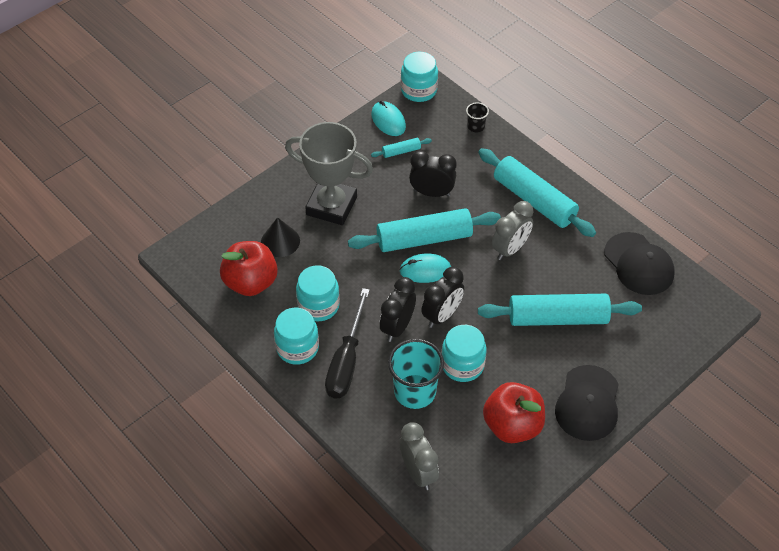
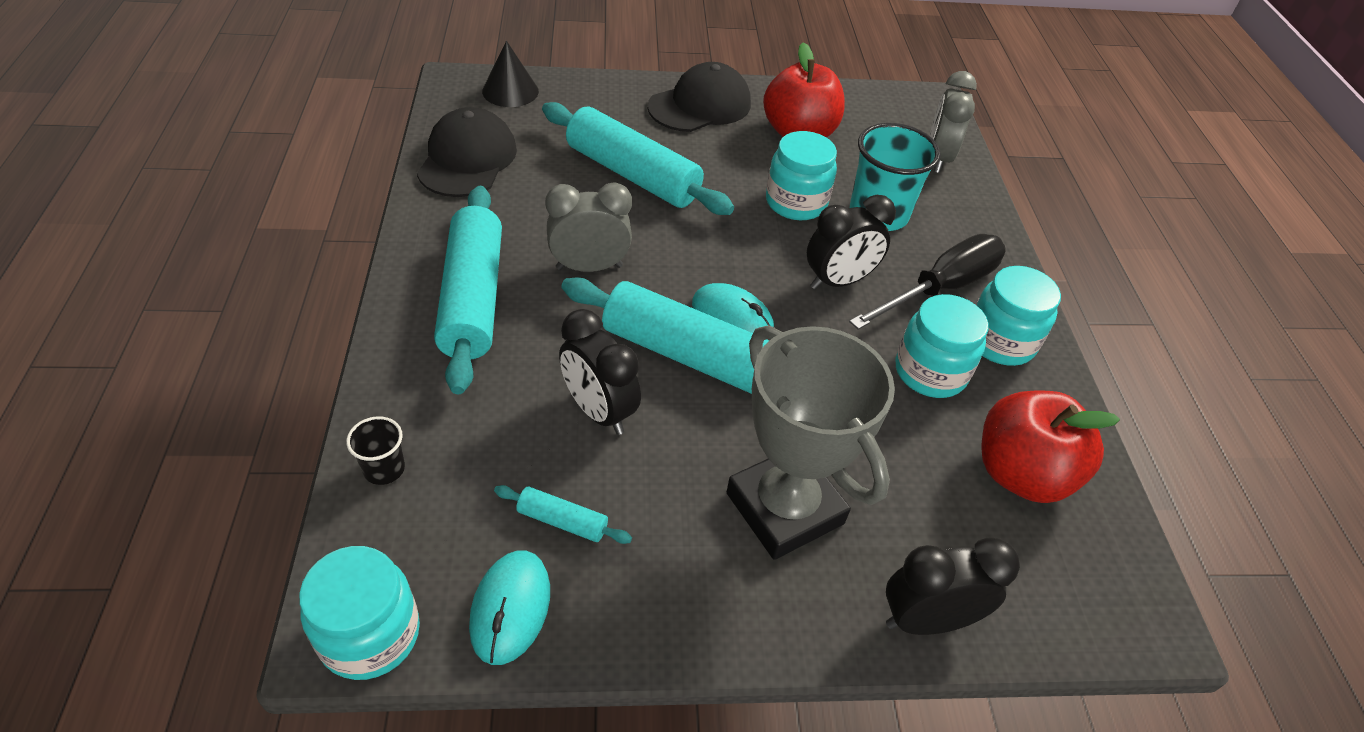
camera: 145 degrees left, 5 degrees down
(280, 241) = (925, 508): black cone -> black cone (510, 91)
(442, 315) = (767, 258): black clock -> black clock (926, 620)

